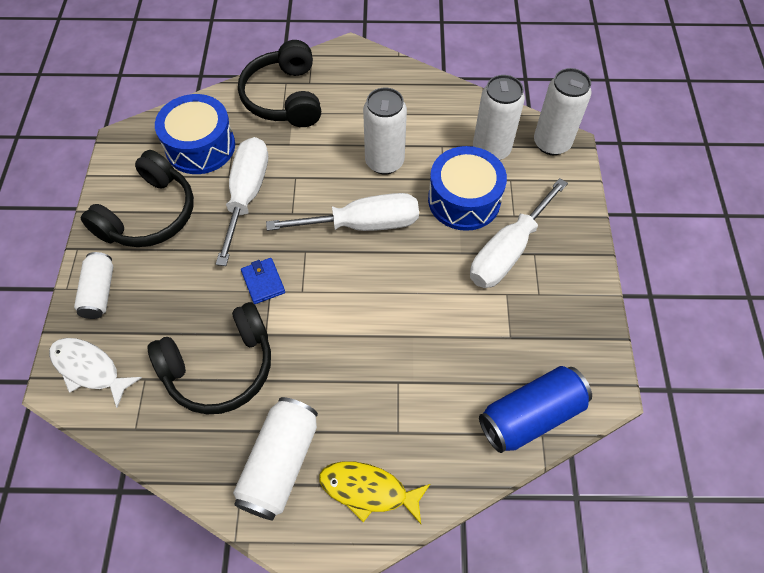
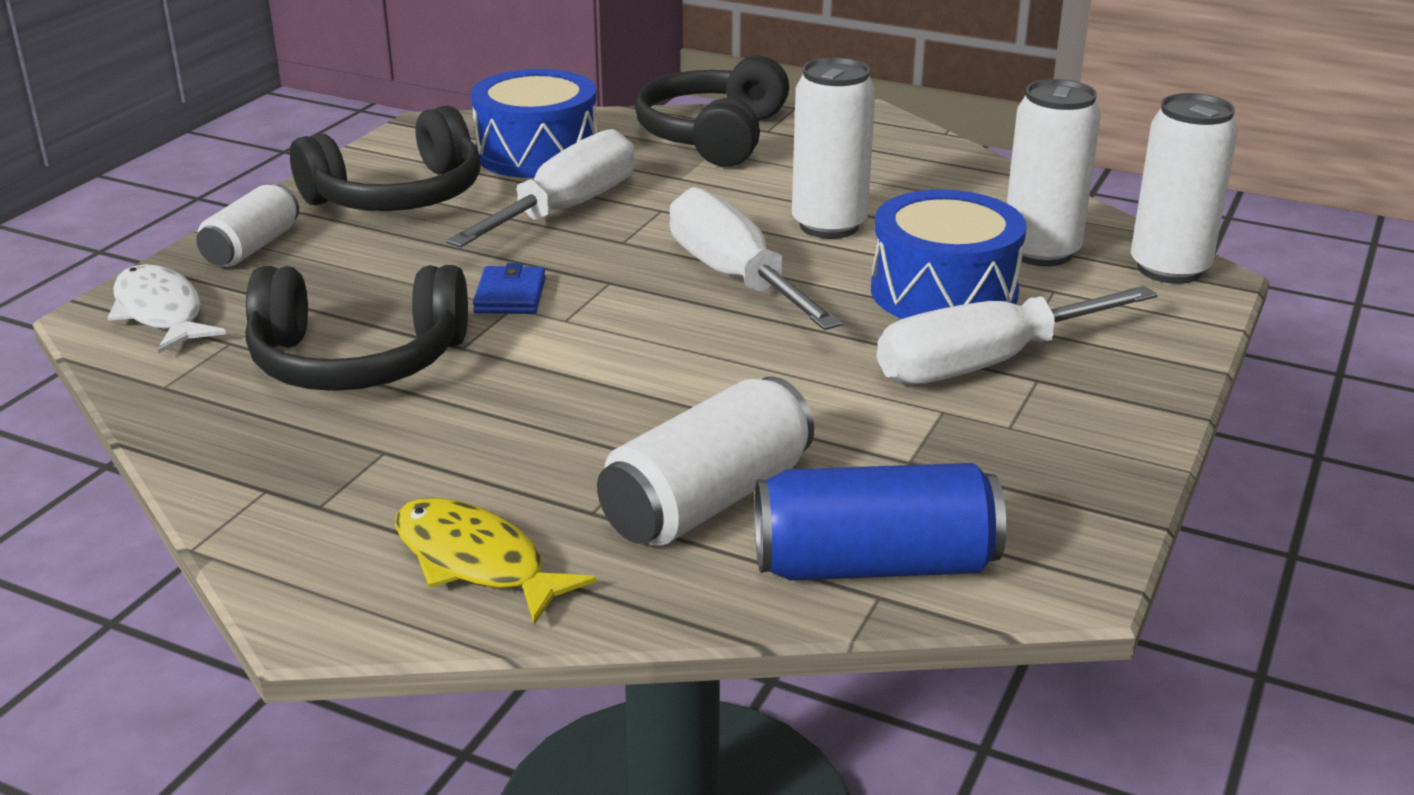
camera: 25 degrees right, 30 degrees down
(280, 463) = (352, 486): white can -> white can (707, 500)
(363, 224) = (734, 277): white screwdriver -> white screwdriver turned 135 degrees counterclockwise

